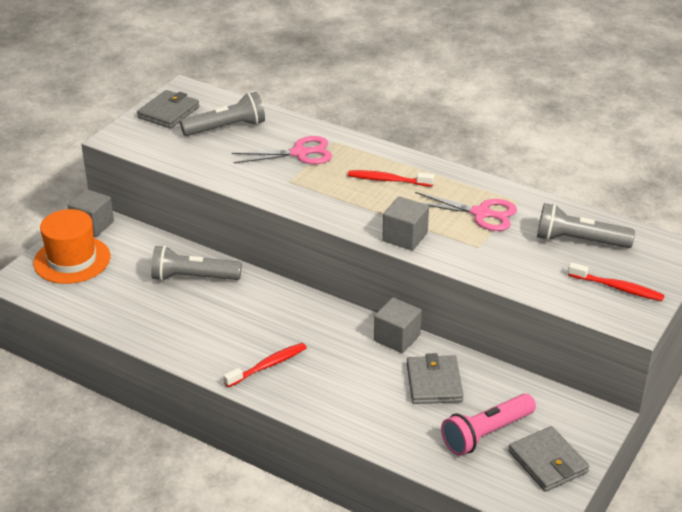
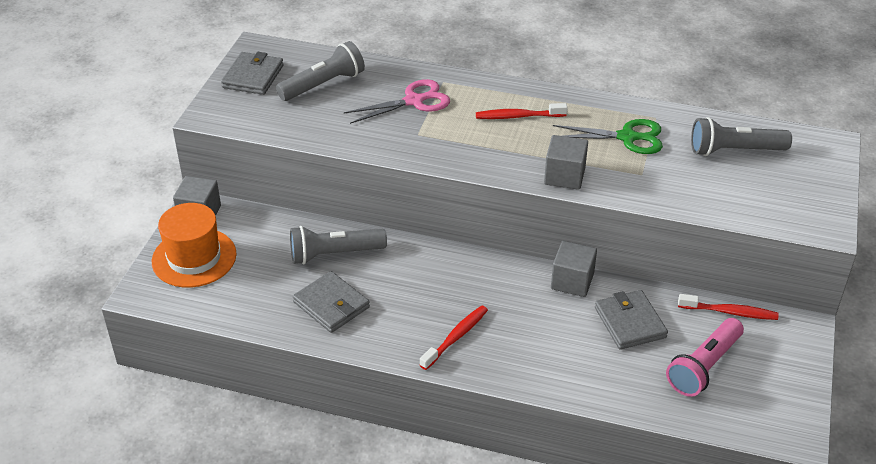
camera: 15 degrees left, 5 degrees up
(481, 213) = (627, 137): pink scissors -> green scissors
(547, 462) = (775, 384): grey wallet -> grey wallet (331, 305)
(618, 288) = (794, 194): red toothbrush -> red toothbrush (730, 312)

